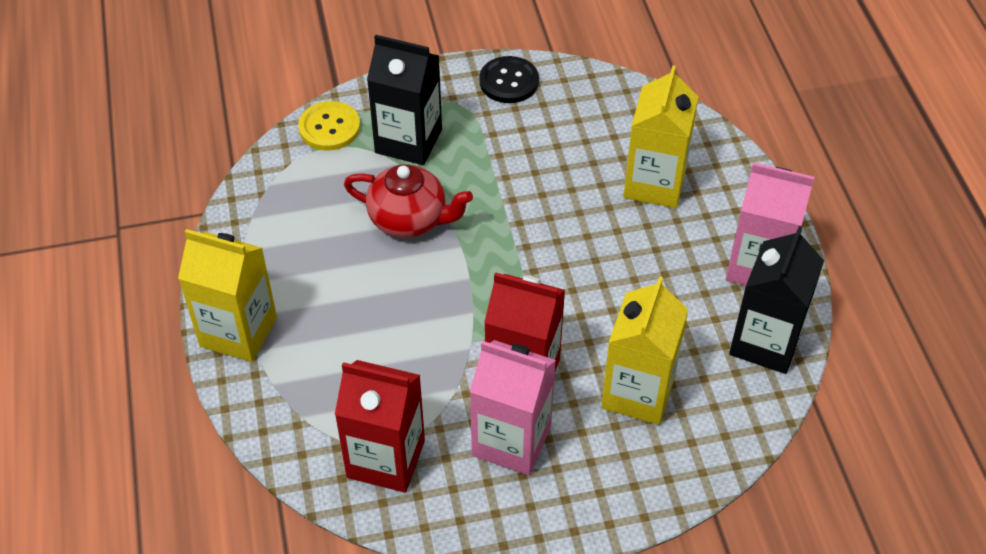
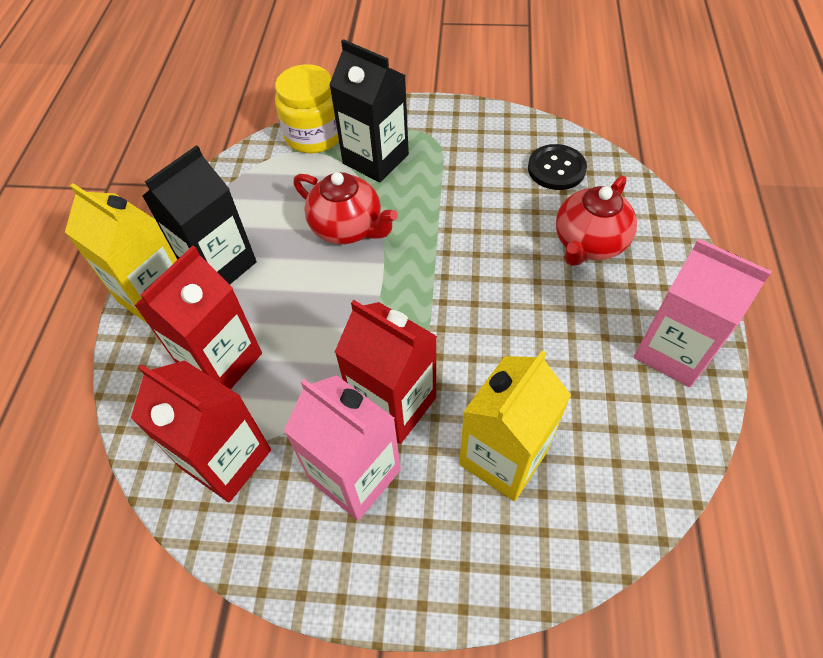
camera: 20 degrees right, 5 degrees up
(329, 127) = (314, 135): yellow button -> yellow jar
(338, 376) = (221, 361): none -> red carton
(509, 81) = (483, 125): black button -> black button (556, 169)
(654, 183) = (589, 243): yellow carton -> red teapot
(765, 342) = (658, 436): black carton -> black carton (219, 265)

